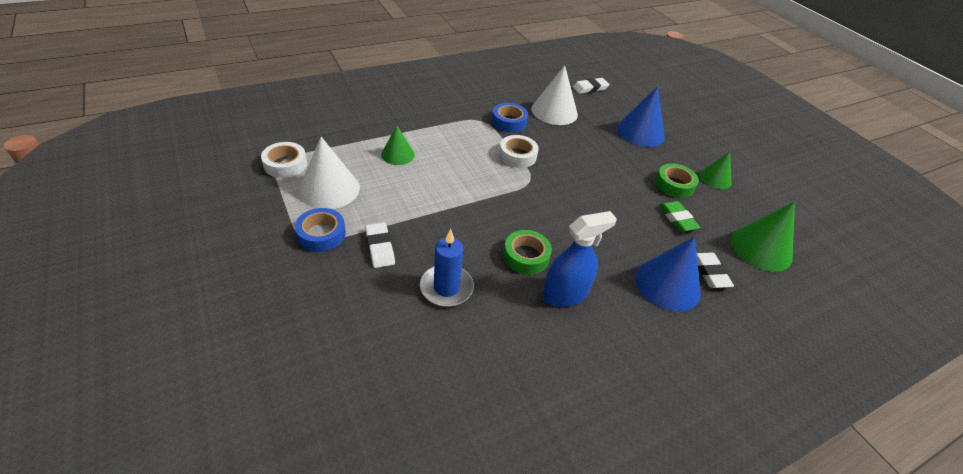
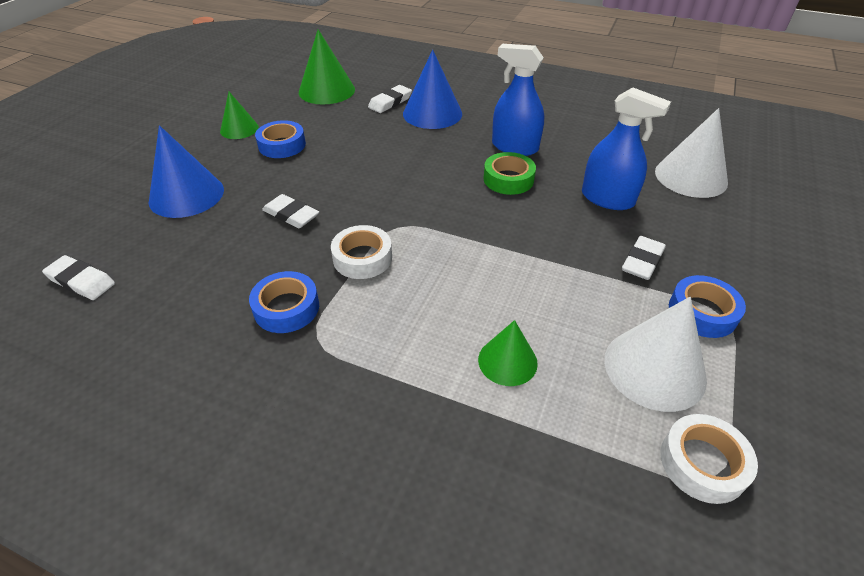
camera: 125 degrees left, 0 degrees up
(446, 288) = (607, 199): blue candle -> blue spray bottle
(554, 111) = (204, 281): white cone -> white cone (691, 177)
(583, 153) = (291, 215): none -> white eraser
(674, 185) = (282, 145): green tape -> blue tape
(677, 219) = (339, 130): green eraser -> none

